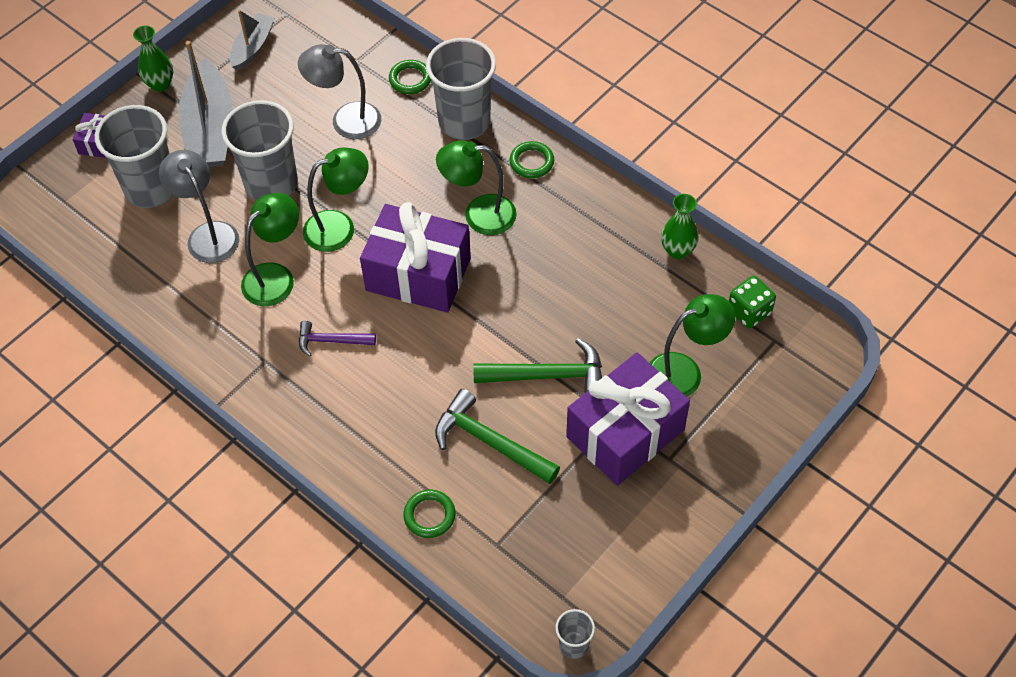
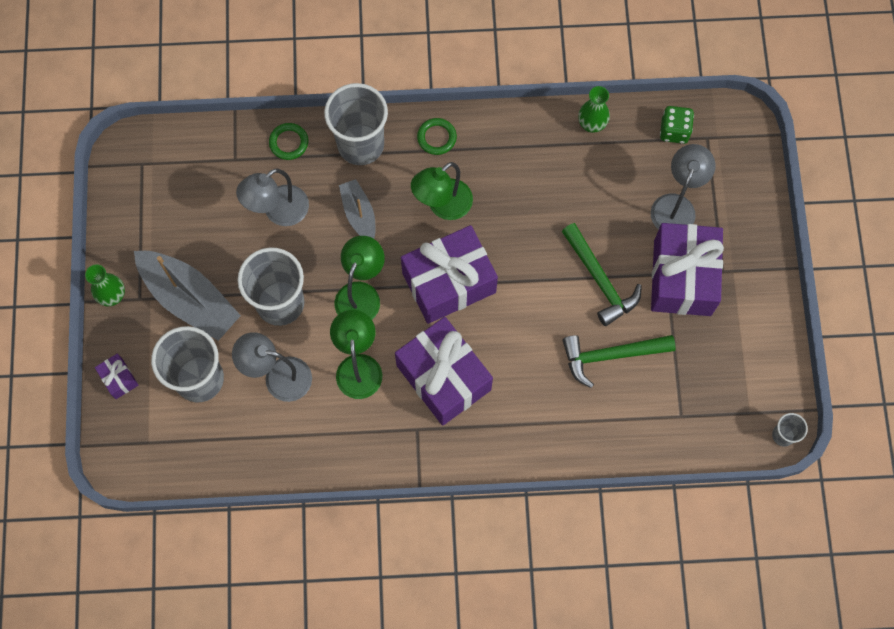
camera: 45 degrees left, 15 degrees up
(253, 47) = (147, 210): grey boat -> grey boat (359, 214)
(331, 341) = (443, 377): purple hammer -> purple gift
(429, 515) = (624, 434): green ring -> none
(548, 375) = (600, 280): green hammer -> green hammer turned 105 degrees clockwise
(684, 371) = (676, 205): green lamp -> grey lamp

